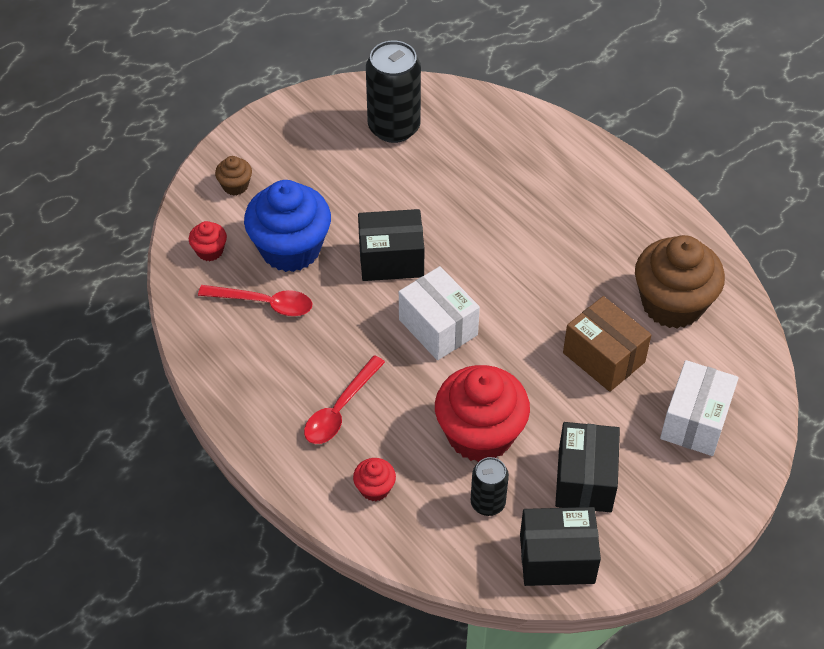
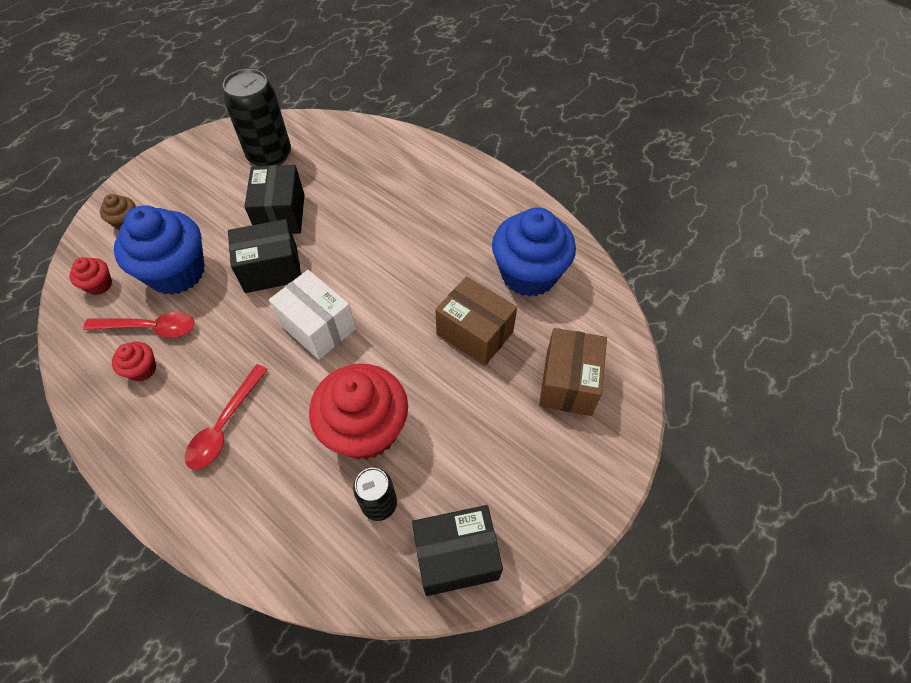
camera: 10 degrees left, 5 degrees up
(375, 488) = (262, 507): red cupcake -> red cupcake (142, 369)
(585, 480) = (473, 461): black box -> black box (281, 214)
(672, 304) = (528, 274): brown cupcake -> blue cupcake
(695, 421) = (568, 383): white box -> brown box

